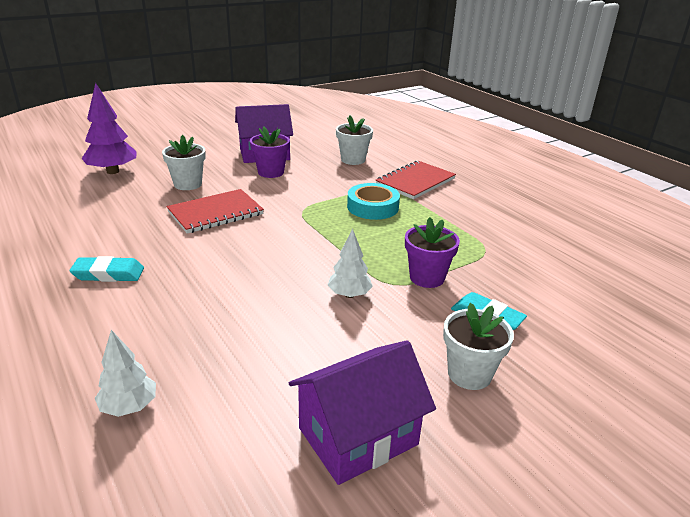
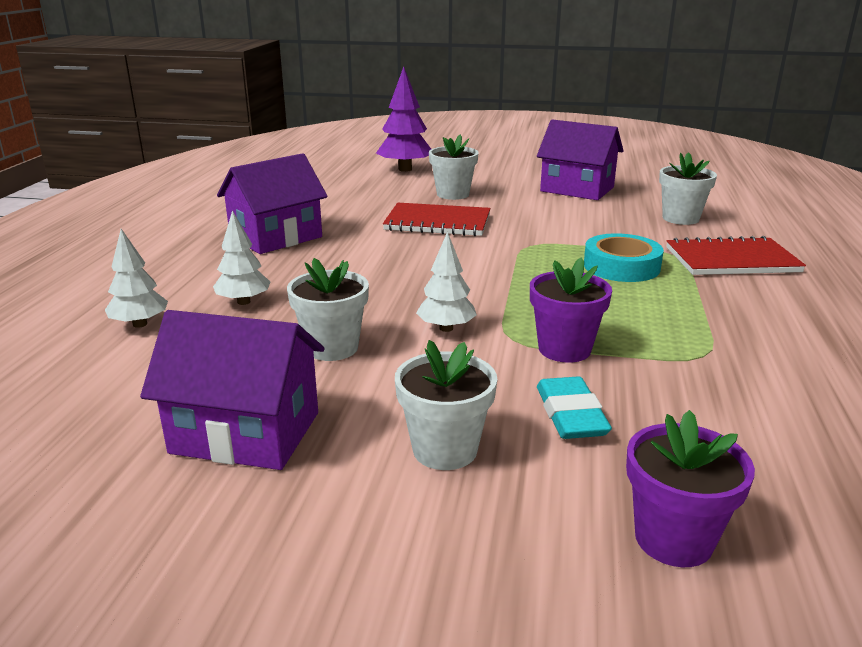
camera: 45 degrees right, 5 degrees down
(108, 274) = (276, 237): turquoise eraser -> purple house
(183, 342) = (243, 302): none -> white tree
(271, 172) = (555, 205): purple flower pot -> purple flower pot (673, 539)
(307, 345) = (332, 348): none -> white flower pot

